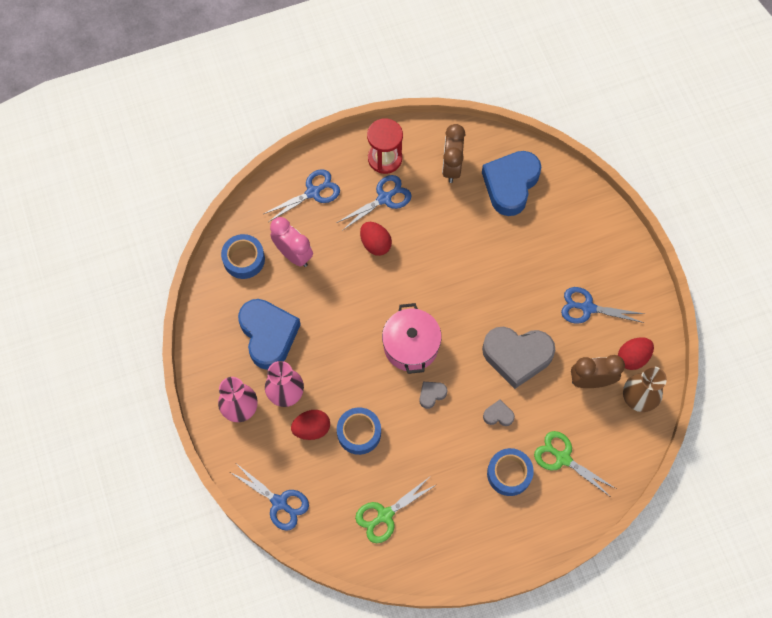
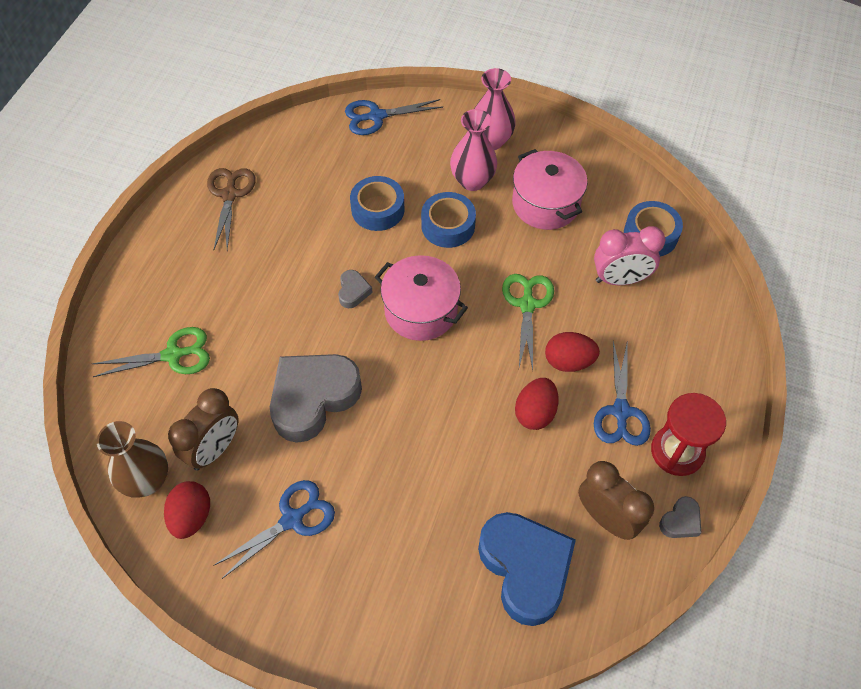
camera: 130 degrees right, 10 degrees down
(268, 335) = (545, 204): blue heart -> pink pot
(312, 428) = (418, 178): red egg -> red egg (535, 412)
(313, 192) = (686, 346): blue scissors -> none
(385, 515) = (285, 178): green scissors -> green scissors (527, 304)
(428, 539) = (230, 195): none -> brown scissors
(498, 415) = (273, 332): grey heart -> grey heart (680, 521)
(509, 473) = (211, 298): blue tape -> blue tape (448, 225)

